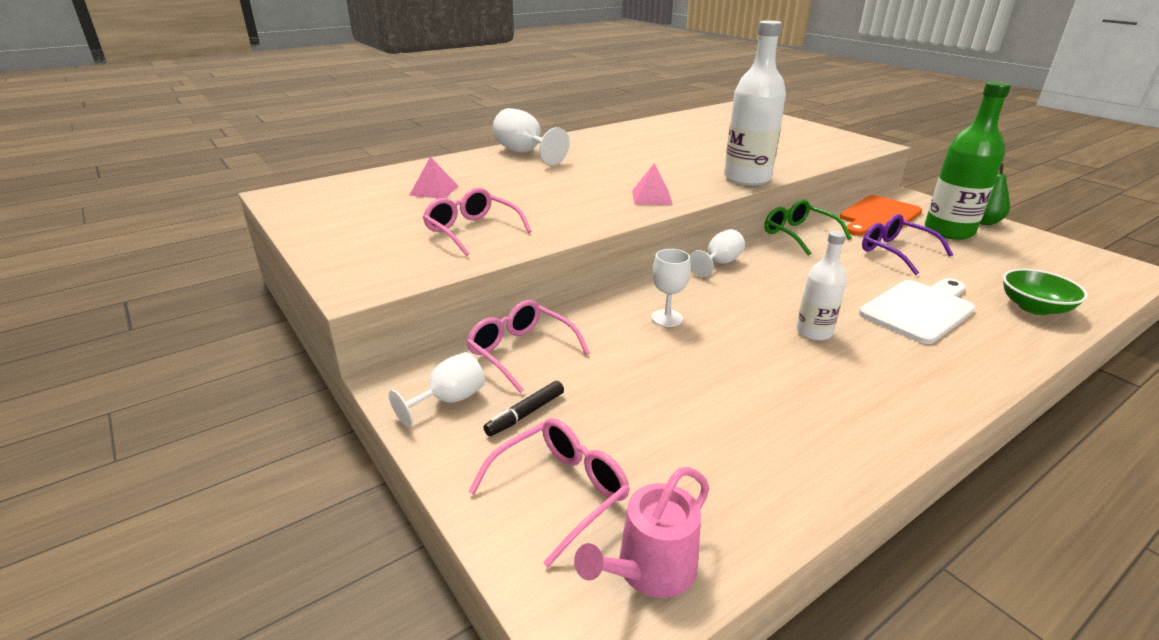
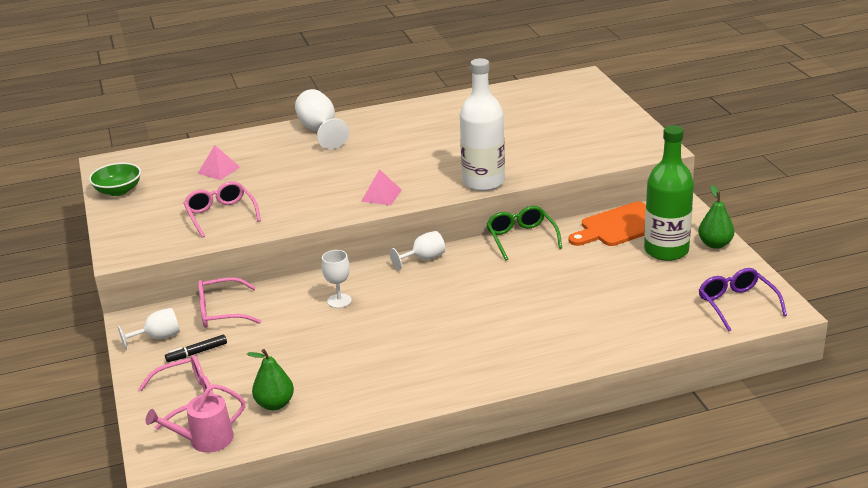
camera: 20 degrees right, 0 degrees up
(520, 352) = (221, 312): pink glasses -> pink glasses turned 75 degrees counterclockwise
(710, 476) = (275, 404): none -> green pear
(814, 332) = (435, 326): white bottle -> none
(895, 251) = (587, 266): purple glasses -> purple glasses (736, 304)
(919, 310) = (539, 320): white cutting board -> none
(1034, 307) = (636, 331): green bowl -> green bowl (118, 191)

